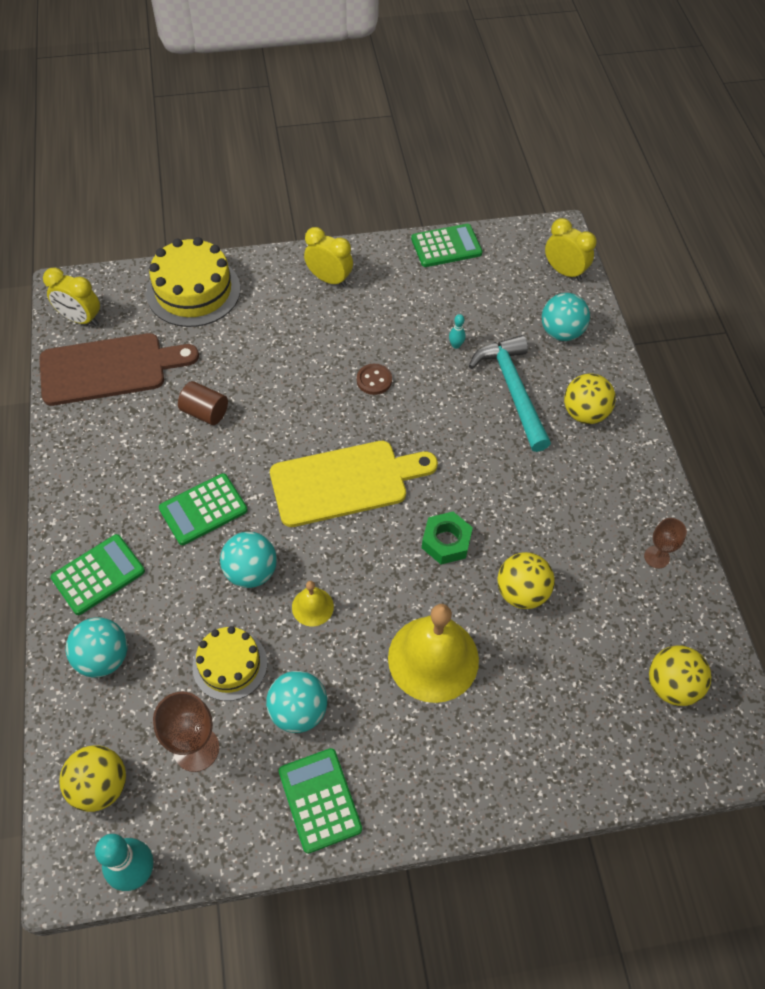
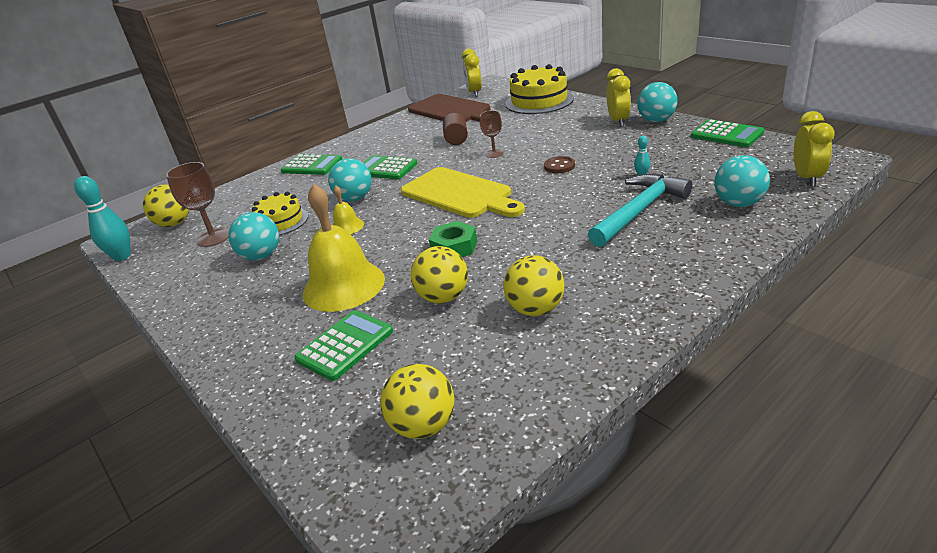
camera: 65 degrees right, 25 degrees down
(103, 658) = (258, 189): turquoise ball -> turquoise ball (656, 120)
(320, 800) = (196, 292): green calculator -> green calculator (345, 345)
(584, 413) = (672, 249): yellow ball -> yellow ball (535, 309)
(656, 557) = (567, 353): brown goblet -> brown goblet (494, 153)

